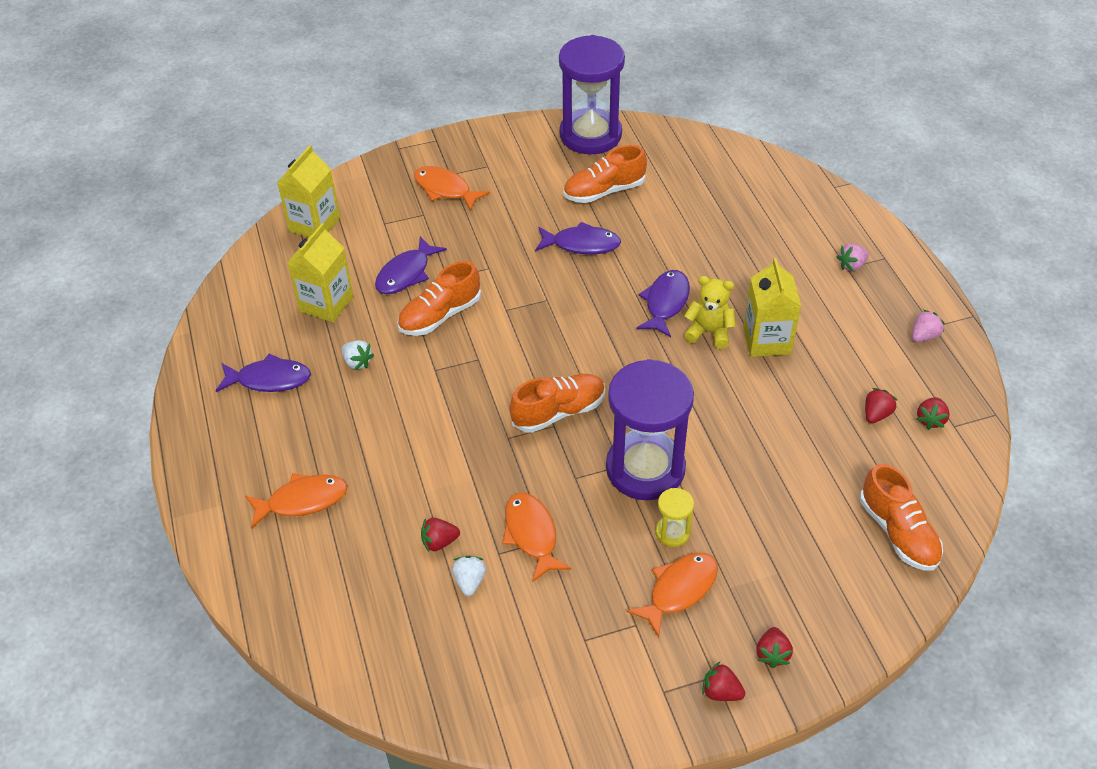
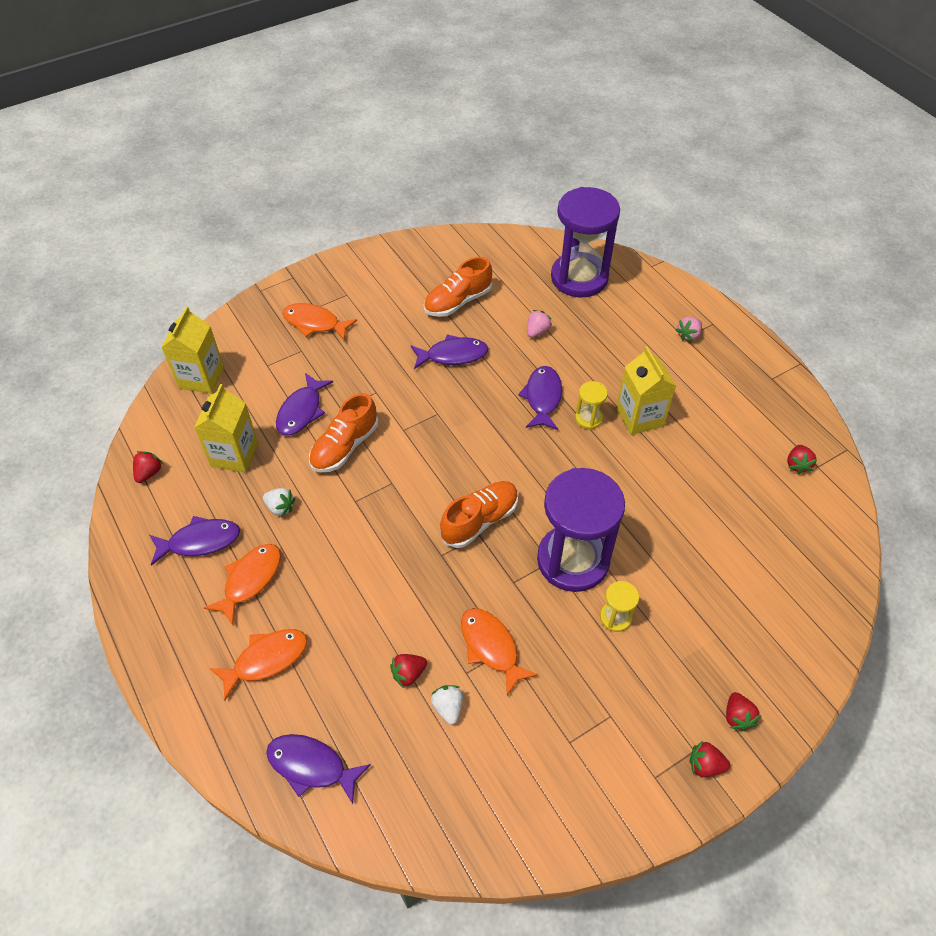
camera: 15 degrees left, 5 degrees up
(318, 606) = (311, 766): none -> purple fish
(590, 135) = (430, 251): purple hourglass -> purple hourglass (579, 278)
(679, 590) = (638, 673): orange fish -> orange fish (250, 580)
(709, 332) = (588, 418): yellow teddy bear -> yellow hourglass
(876, 414) = (752, 468): red strawberry -> red strawberry (149, 473)
(898, 532) = (804, 575): orange shoe -> none
(924, 336) = (767, 389): pink strawberry -> pink strawberry (537, 331)

